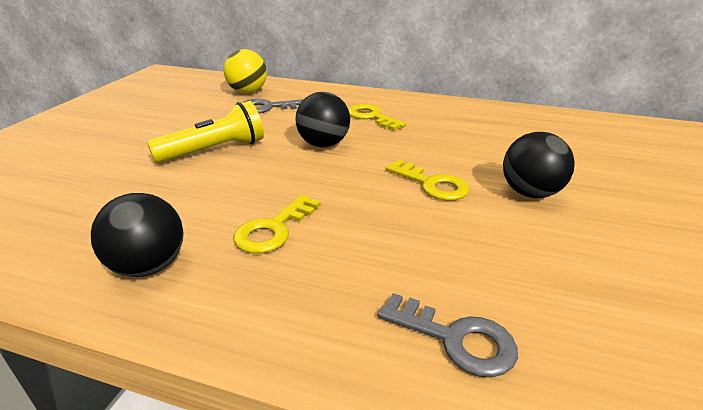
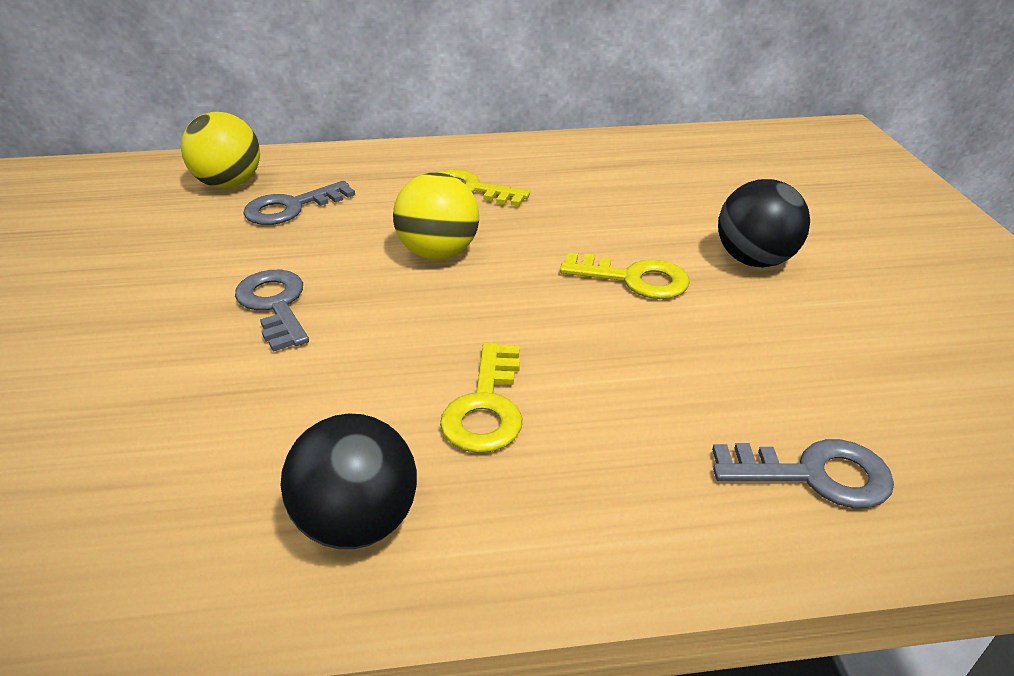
camera: 25 degrees left, 5 degrees up
(214, 150) = (275, 305): yellow flashlight -> grey key
(323, 144) = (438, 253): black ball -> yellow ball

